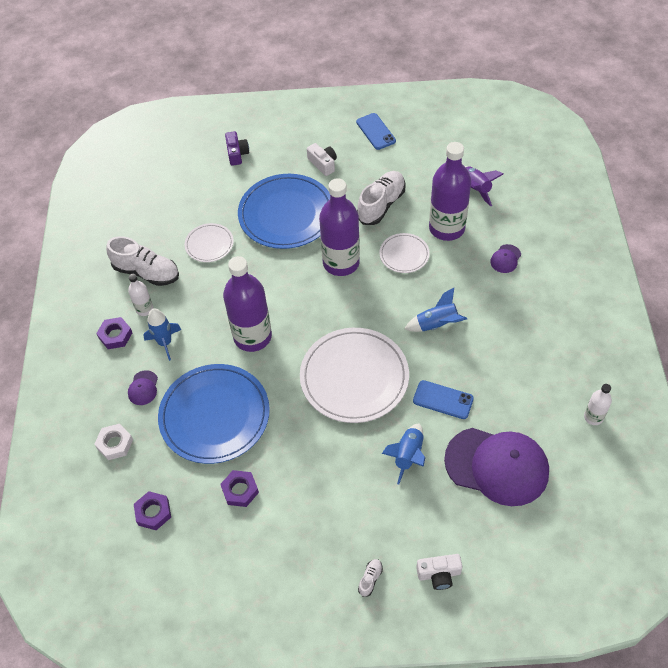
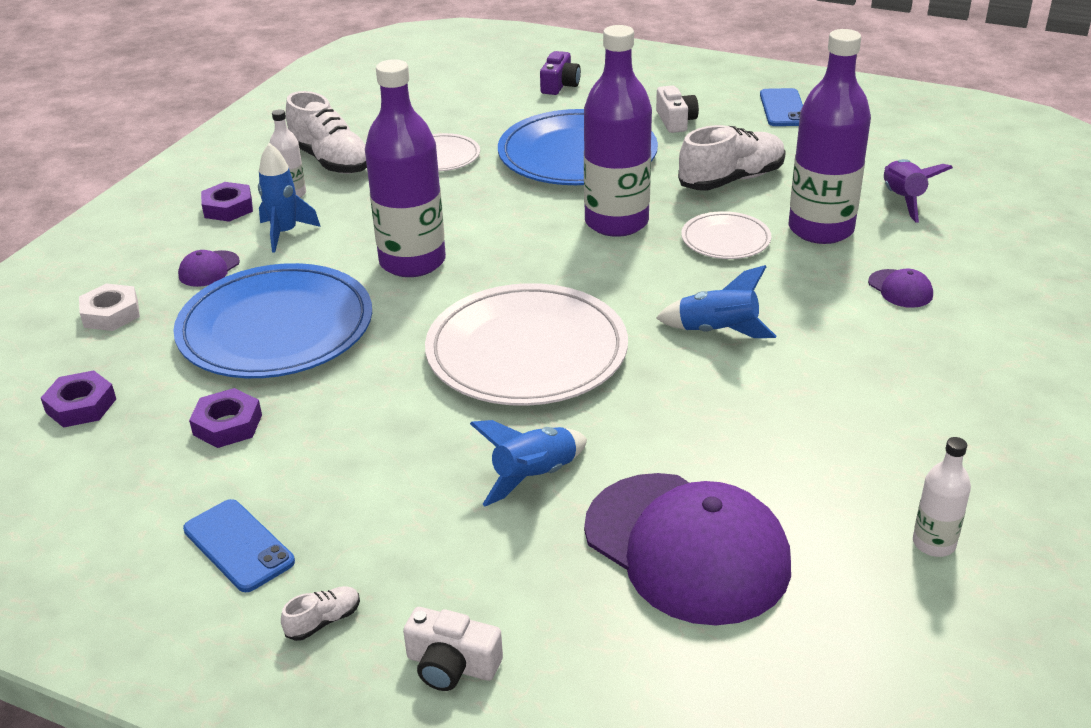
camera: 25 degrees right, 20 degrees down
(443, 400) = (654, 425): blue phone -> blue phone (238, 546)
(505, 259) = (900, 289): purple cap -> purple cap turned 90 degrees counterclockwise

